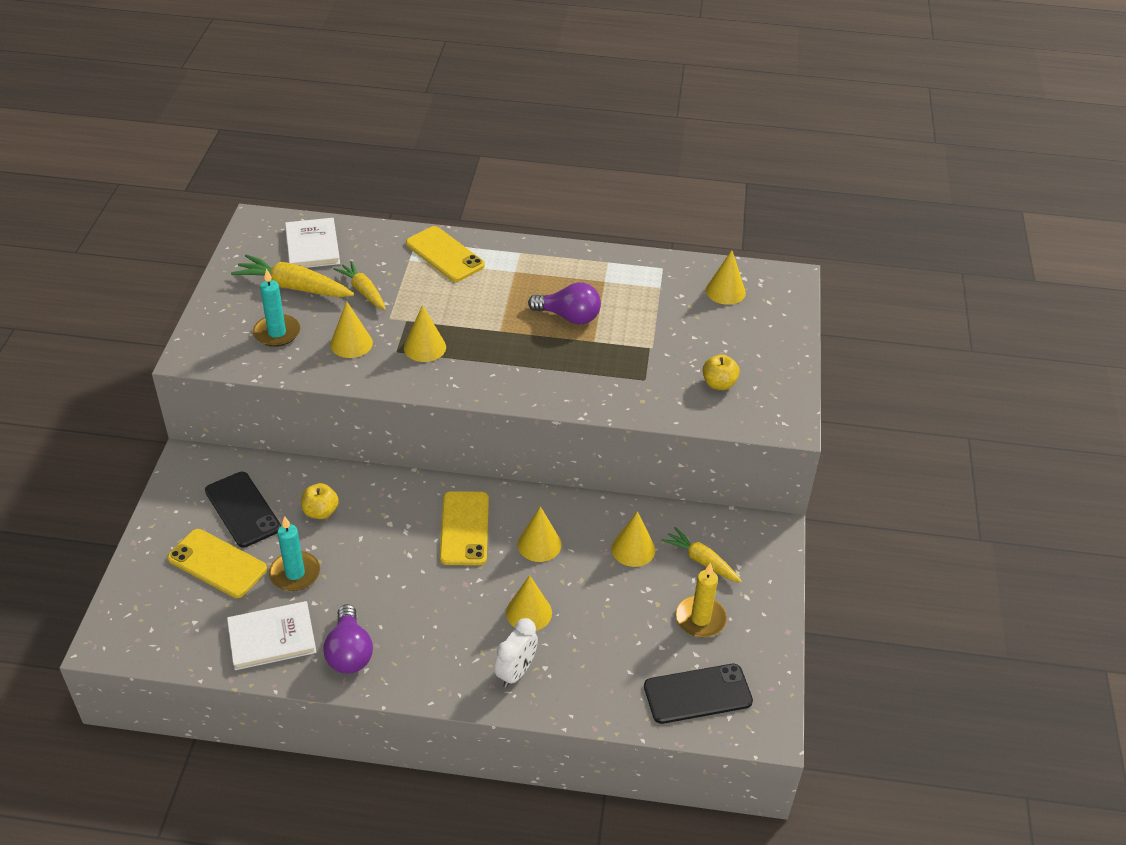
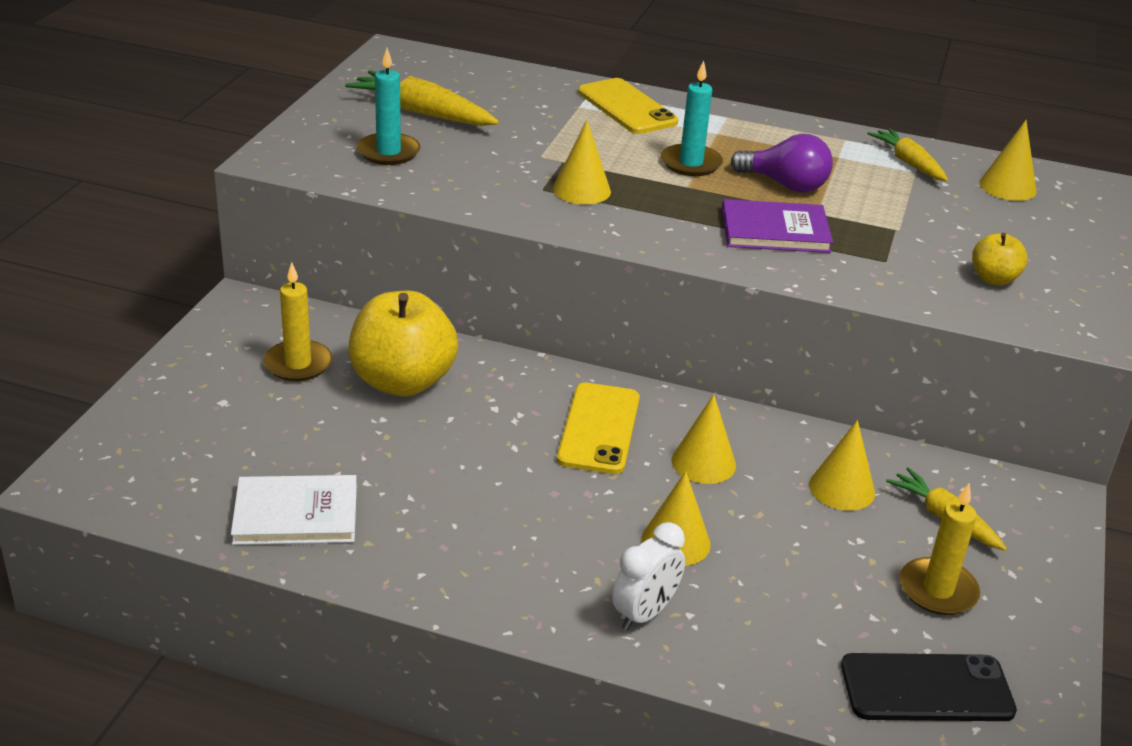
camera: 10 degrees right, 10 degrees down
(217, 564) = (245, 418): yellow phone -> none
(243, 509) = (298, 364): black phone -> yellow candle
(295, 573) = (349, 445): turquoise candle -> turquoise candle (691, 163)
(312, 246) = (457, 80): white book -> none
(321, 512) = (402, 381): yellow apple -> yellow apple, size x2.05
(349, 652) = (402, 549): purple light bulb -> none
(351, 343) = (484, 174): yellow cone -> none
(363, 291) = (512, 128): yellow carrot -> yellow carrot (908, 163)
(566, 364) = (775, 230): none -> purple book

